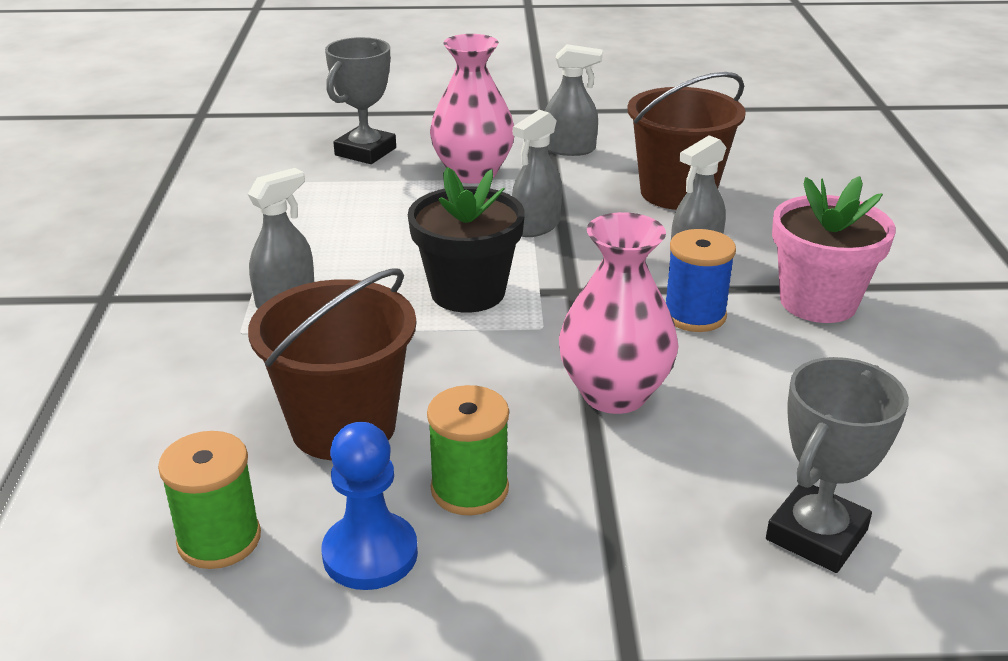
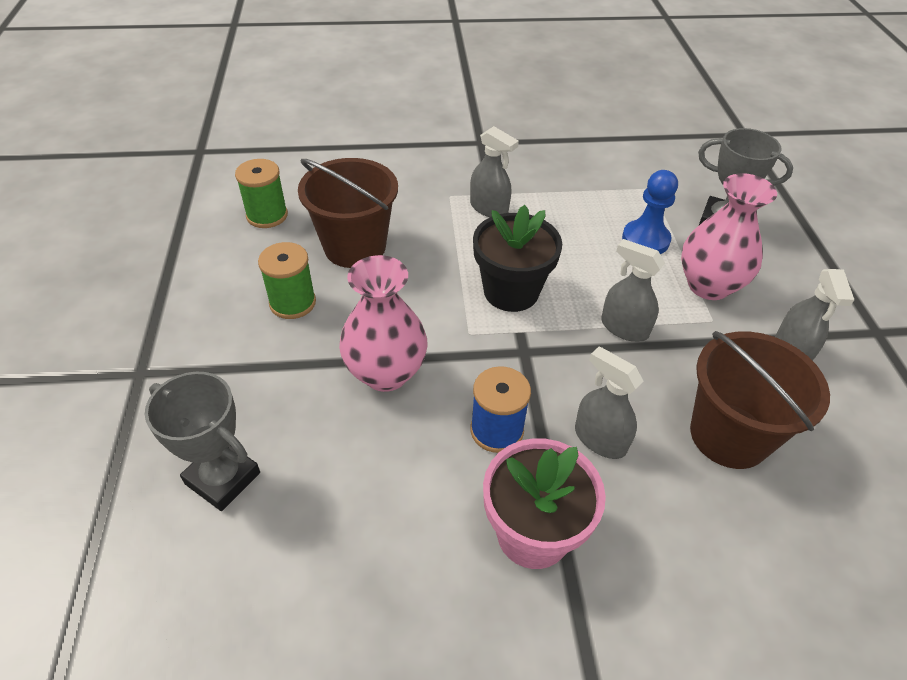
camera: 85 degrees right, 15 degrees up
(370, 554) = (246, 267): blue pawn -> blue pawn (645, 239)

